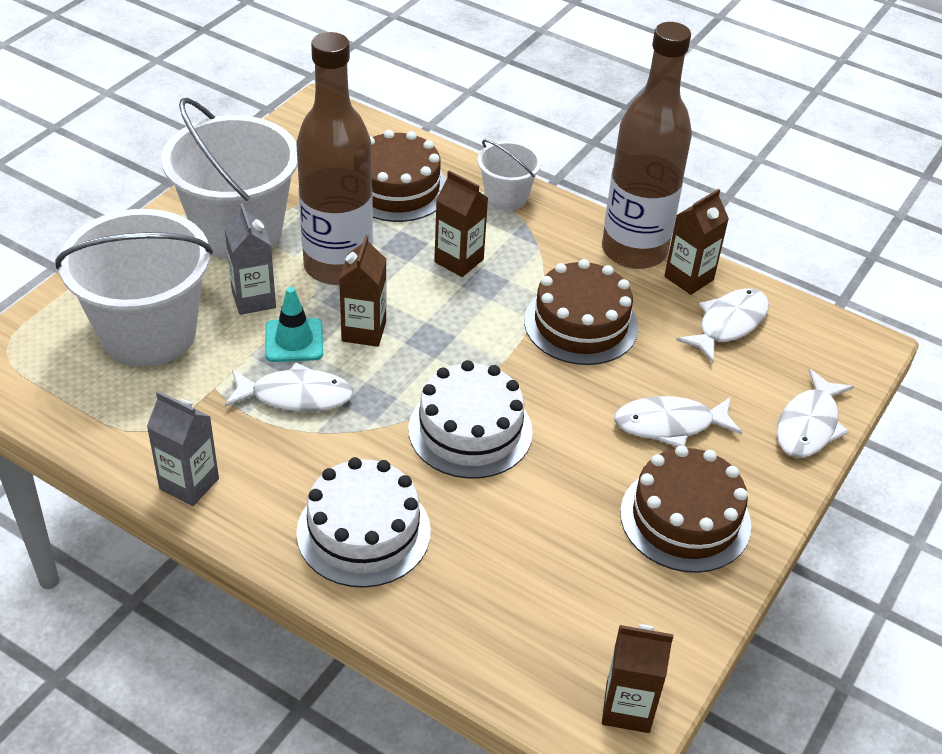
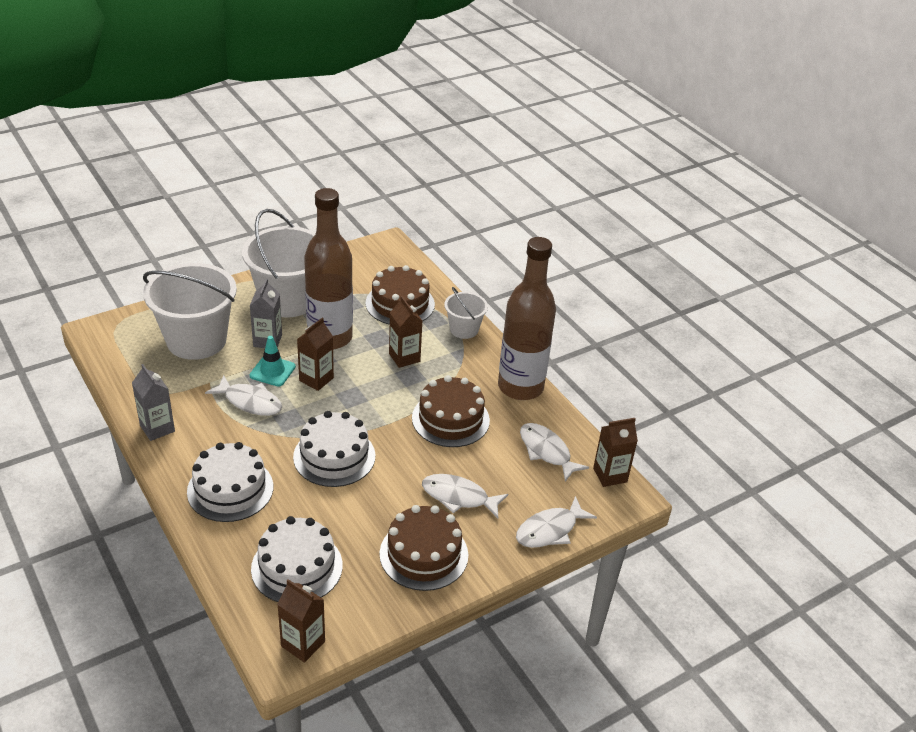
camera: 25 degrees right, 5 degrees down
(538, 604) = (297, 567): none -> white cake
(689, 278) = (543, 415): brown carton -> brown carton (610, 475)
(728, 324) = (546, 451): white fish -> white fish turned 105 degrees counterclockwise

